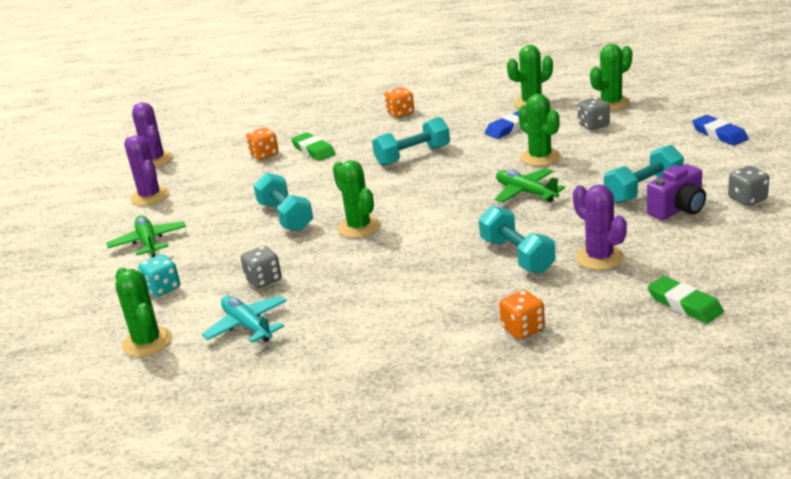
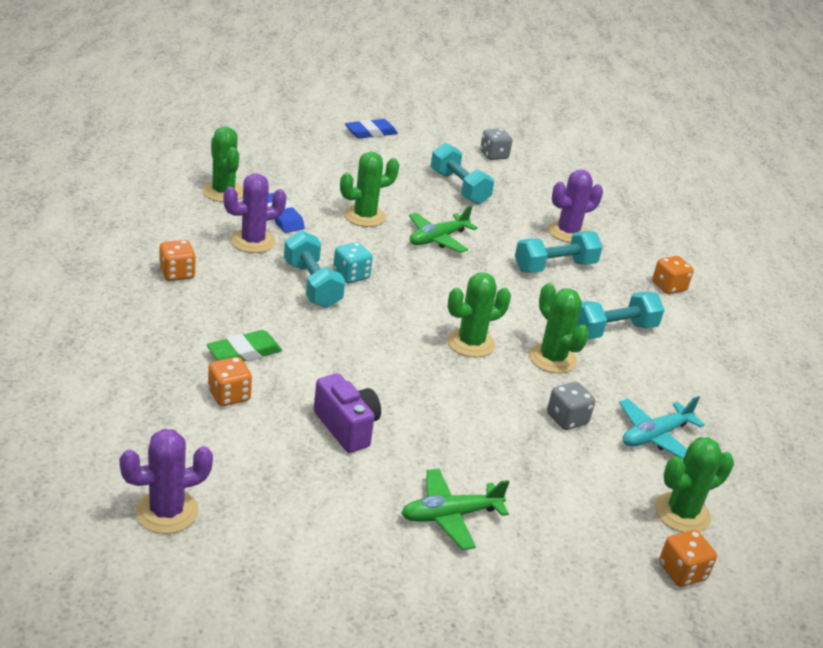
camera: 95 degrees left, 5 degrees up
(81, 343) = (682, 572): none -> orange dice
(150, 196) = (304, 516): purple cactus -> purple cactus (253, 241)
(162, 288) = (570, 501): turquoise dice -> turquoise dice (351, 275)
(285, 216) = (424, 392): turquoise dumbbell -> turquoise dumbbell (612, 330)
(593, 125) = (309, 176): grey dice -> none
(611, 103) = (262, 156): green cactus -> green cactus (552, 359)
(678, 209) = (499, 183): purple camera -> purple camera (347, 427)
(684, 304) = (641, 217): green eraser -> none

